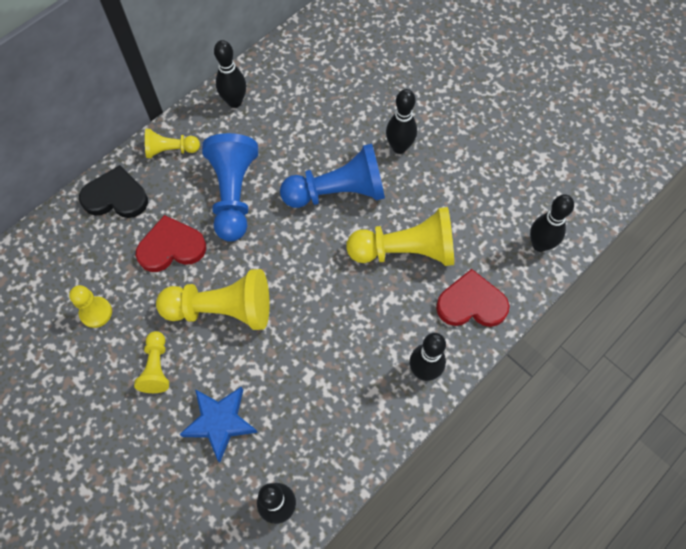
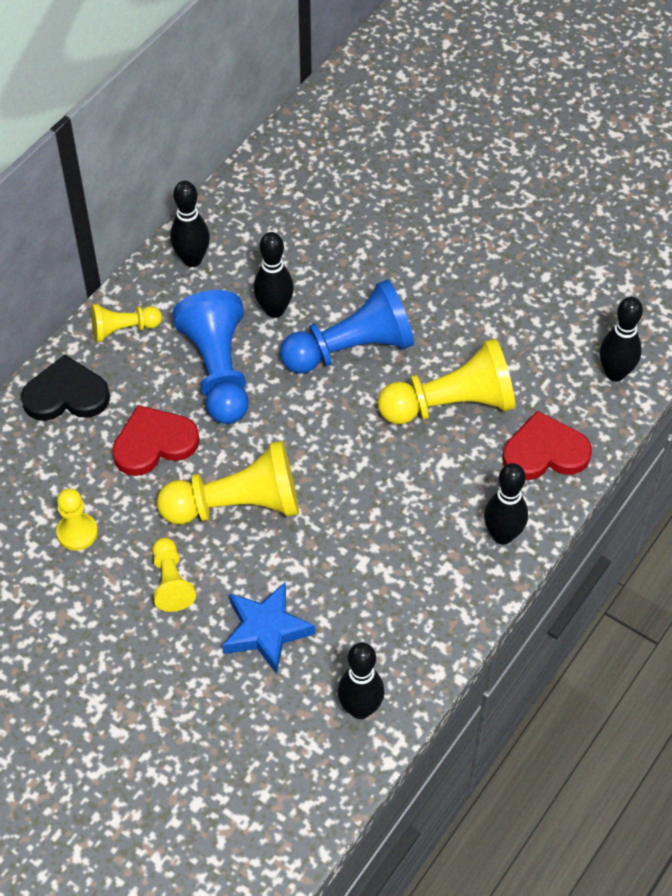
camera: 10 degrees left, 10 degrees down
(399, 147) = (417, 285): black bowling pin -> black bowling pin (274, 310)

